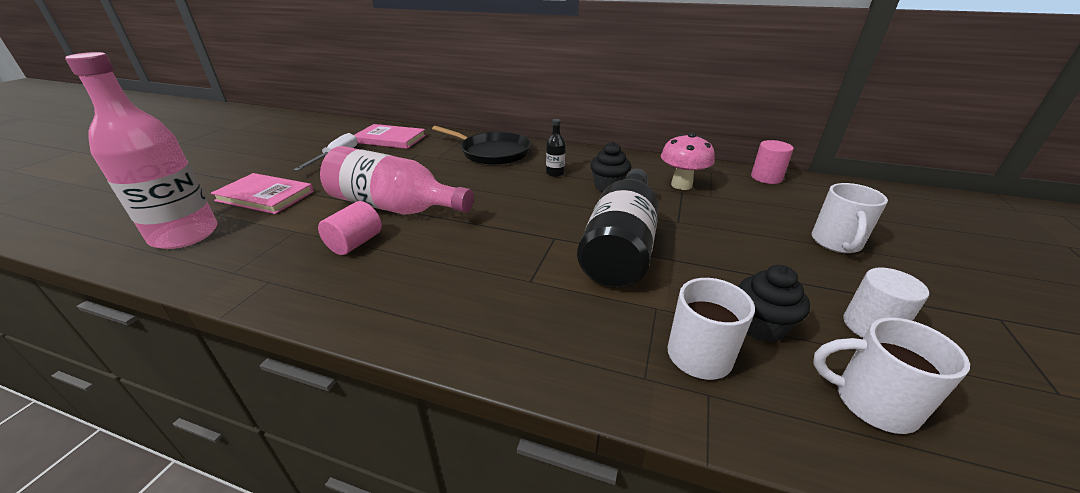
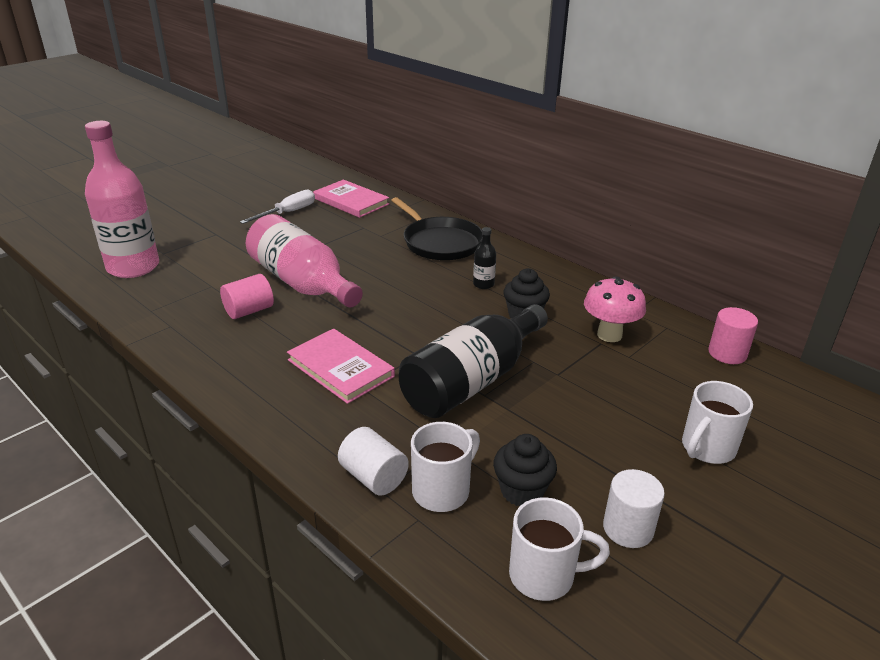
camera: 25 degrees right, 0 degrees up
(265, 196) = (206, 244): pink book -> pink book (340, 368)
(623, 366) = (373, 477): none -> white cylinder
(871, 402) = (544, 575): white mug -> white mug turned 135 degrees clockwise

